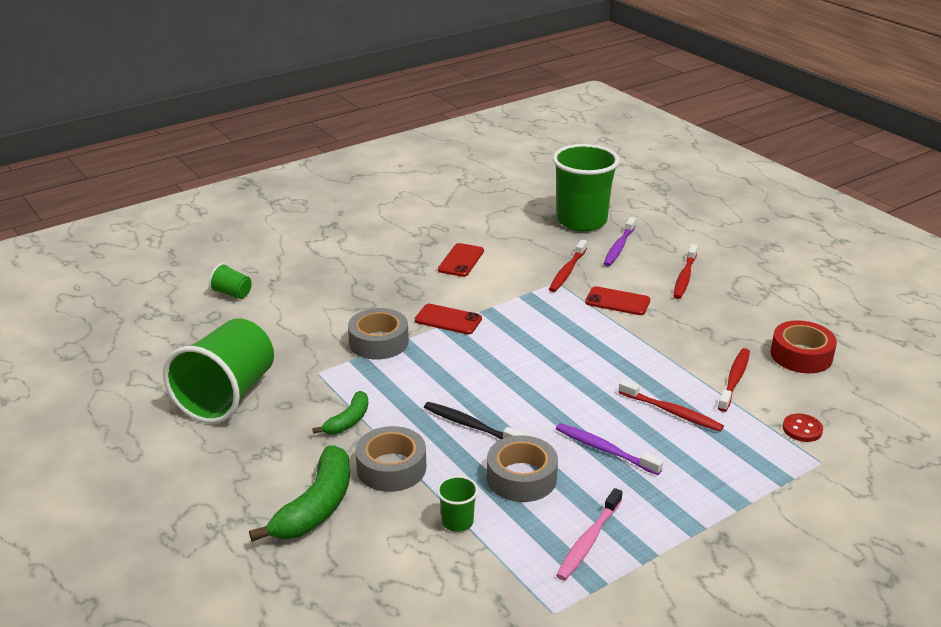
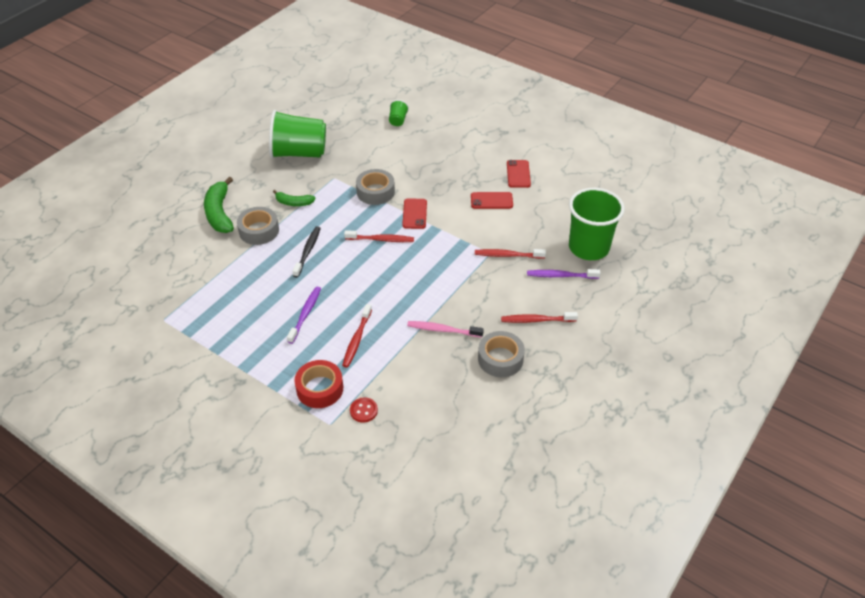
camera: 70 degrees right, 15 degrees up
(316, 506) = (219, 213): green banana -> green banana turned 75 degrees clockwise
(457, 522) = (222, 267): green cup -> none
(521, 477) = (267, 283): grey tape -> grey tape (500, 359)
(588, 541) = (221, 322): pink toothbrush -> pink toothbrush (443, 330)
(617, 301) = (480, 289): red phone -> red phone (518, 174)
(734, 380) = (408, 367): red toothbrush -> red toothbrush (381, 239)
(801, 355) = (458, 402): red tape -> red tape (320, 389)

